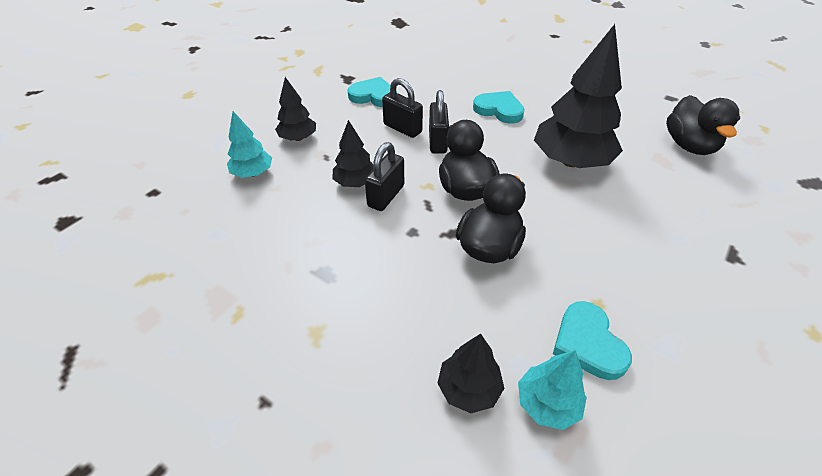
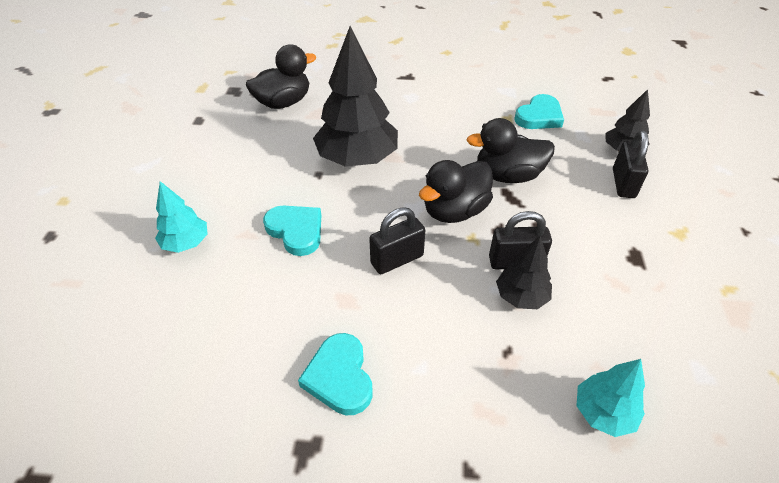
camera: 120 degrees left, 0 degrees up
(298, 138) = (501, 410): black tree -> none
(402, 128) = (395, 303): black padlock -> black padlock (623, 183)
(499, 110) = (296, 231): turquoise heart -> turquoise heart turned 135 degrees clockwise
(547, 403) = (594, 122): turquoise tree -> turquoise tree (186, 243)

